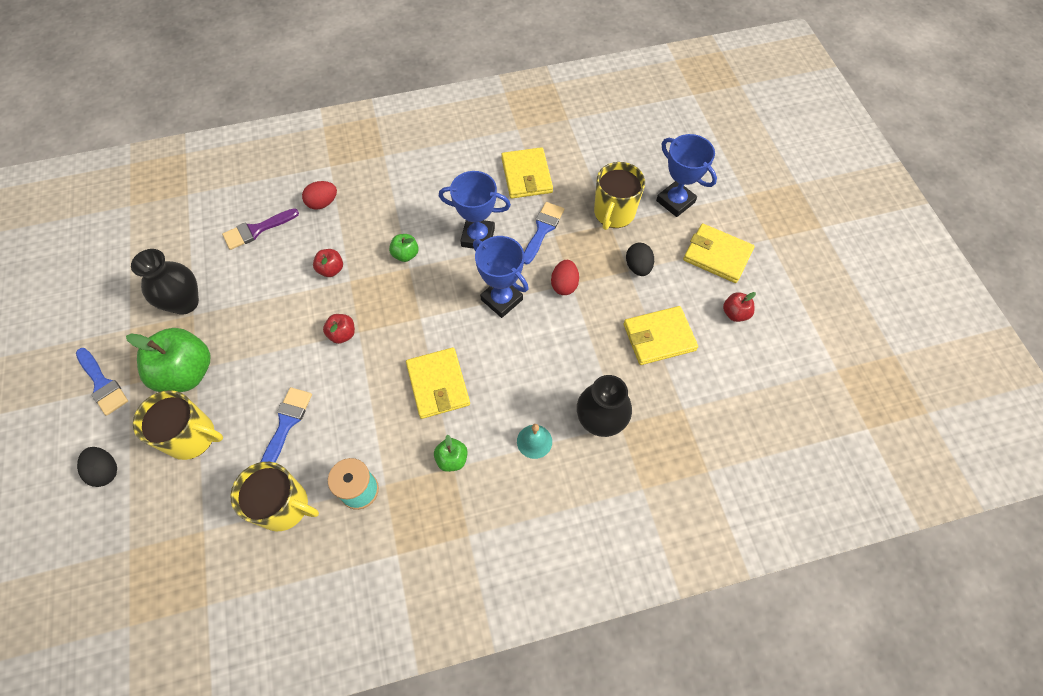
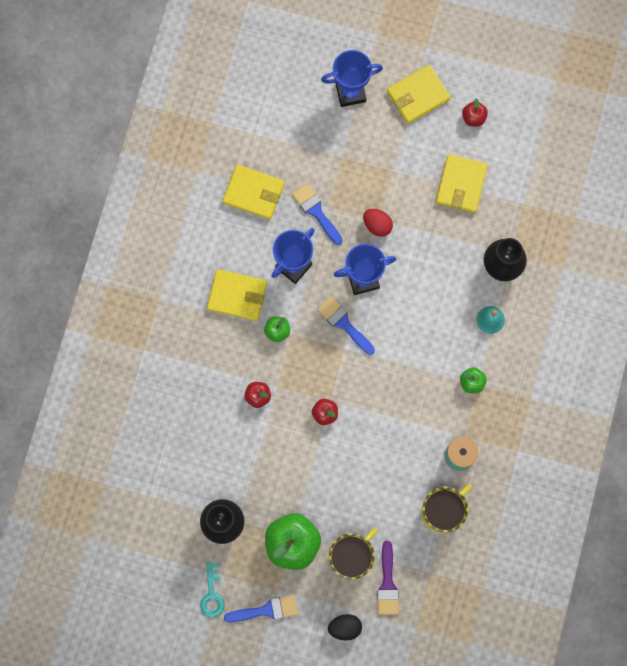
camera: 60 degrees left, 15 degrees up
(104, 328) = (212, 594): none -> turquoise key
(256, 230) = (180, 440): purple brush -> purple brush (387, 584)
(287, 423) = (378, 485): blue brush -> blue brush (344, 323)
(323, 203) = (183, 374): red egg -> none
(438, 384) = (408, 363): yellow wallet -> yellow wallet (237, 296)
(614, 213) = (333, 147): yellow mug -> none
(638, 267) = (393, 161): black egg -> none

